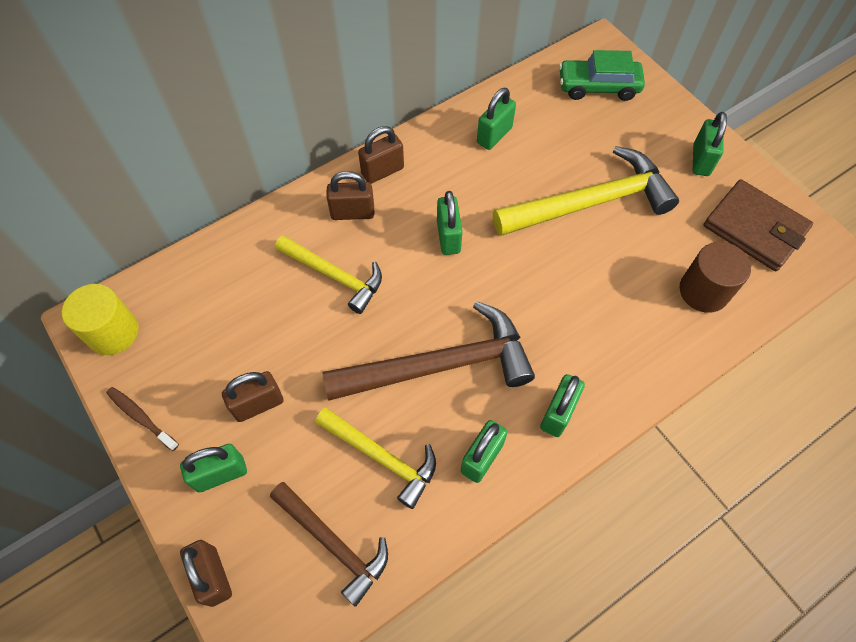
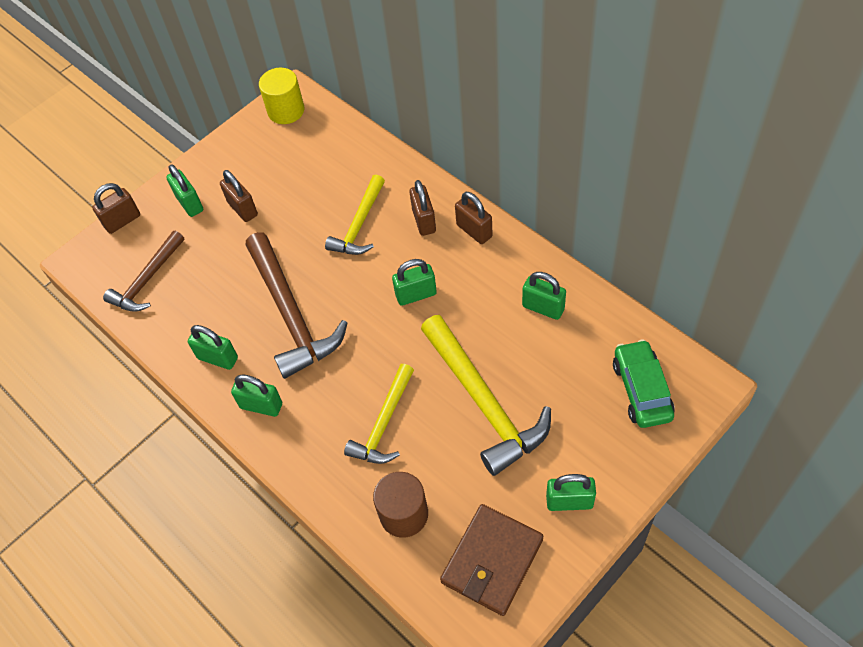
camera: 85 degrees right, 5 degrees down
(141, 417) = (225, 148): brown toothbrush -> none
(382, 458) = (211, 293): yellow hammer -> yellow hammer (383, 424)

